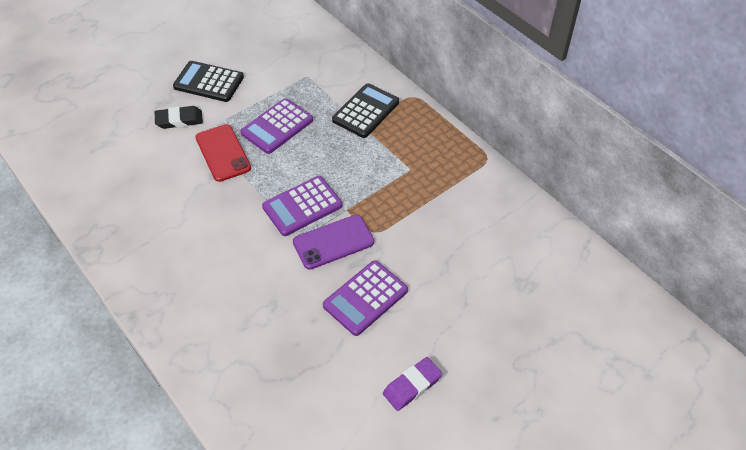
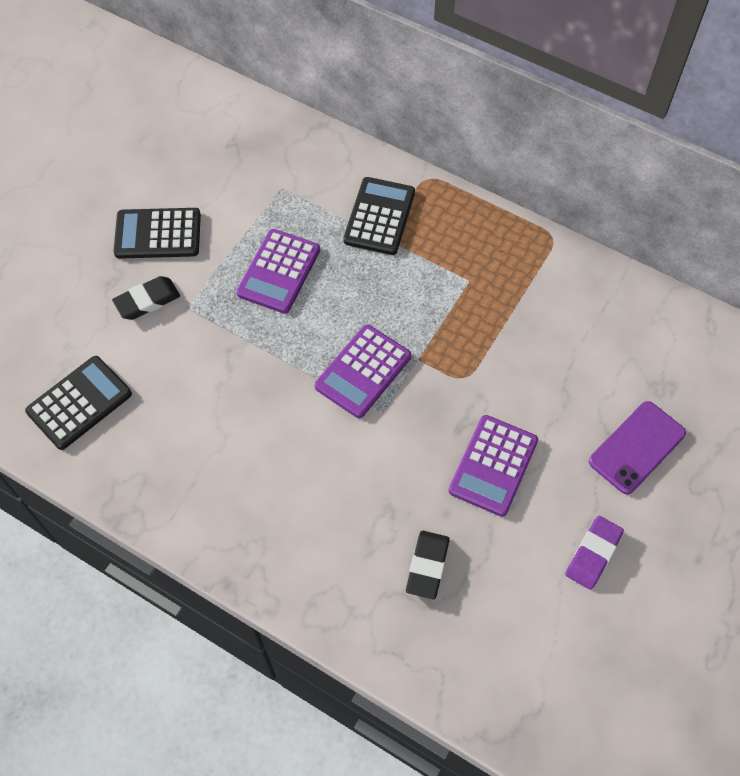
camera: 20 degrees left, 10 degrees up
(100, 169) = (79, 403): none -> black calculator
(223, 153) = (228, 330): red phone -> none
(280, 351) = (427, 566): none -> black eraser
(333, 242) = (423, 407): purple phone -> purple phone (637, 447)

